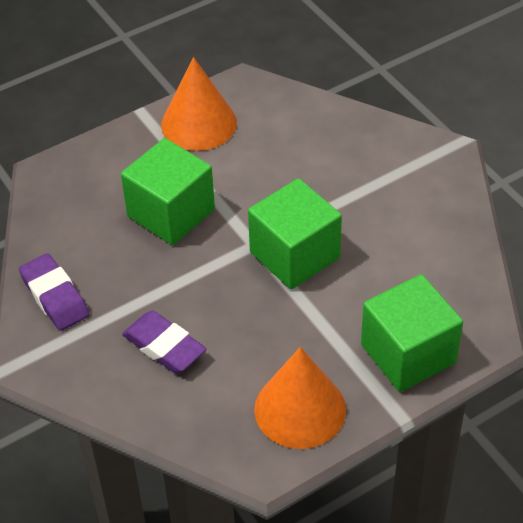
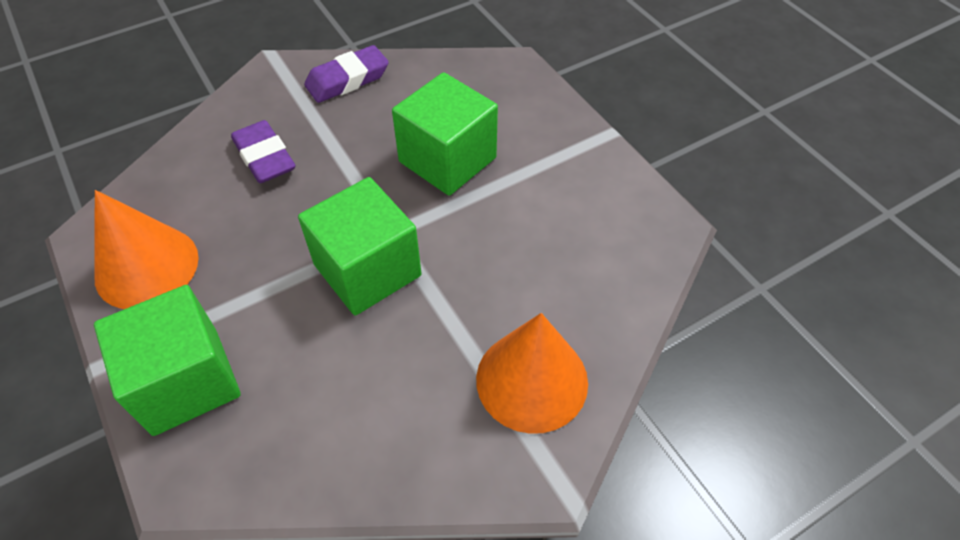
camera: 90 degrees right, 5 degrees up
(164, 346) = (264, 157): purple eraser -> purple eraser turned 75 degrees counterclockwise
(199, 123) = (591, 182): orange cone -> orange cone (532, 380)

